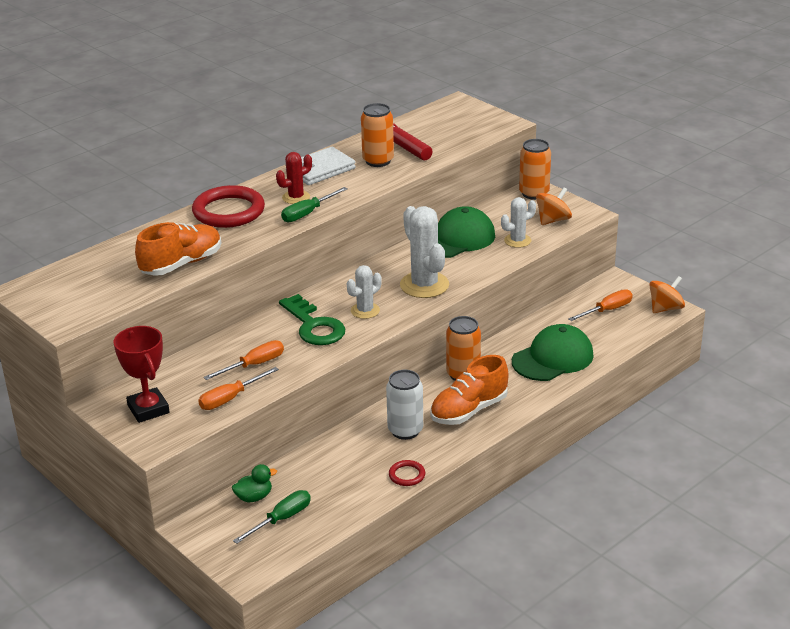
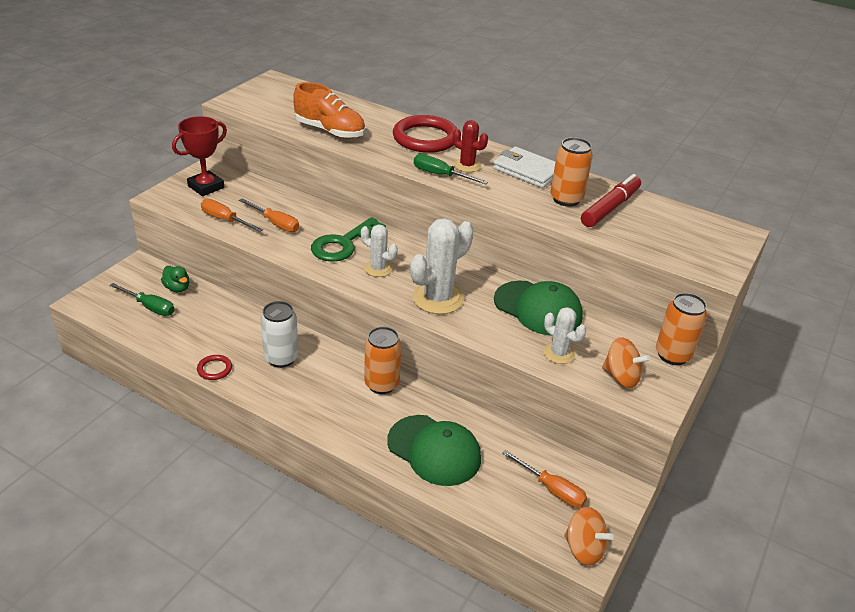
camera: 70 degrees right, 5 degrees up
(469, 410) = (322, 396): orange shoe -> none

